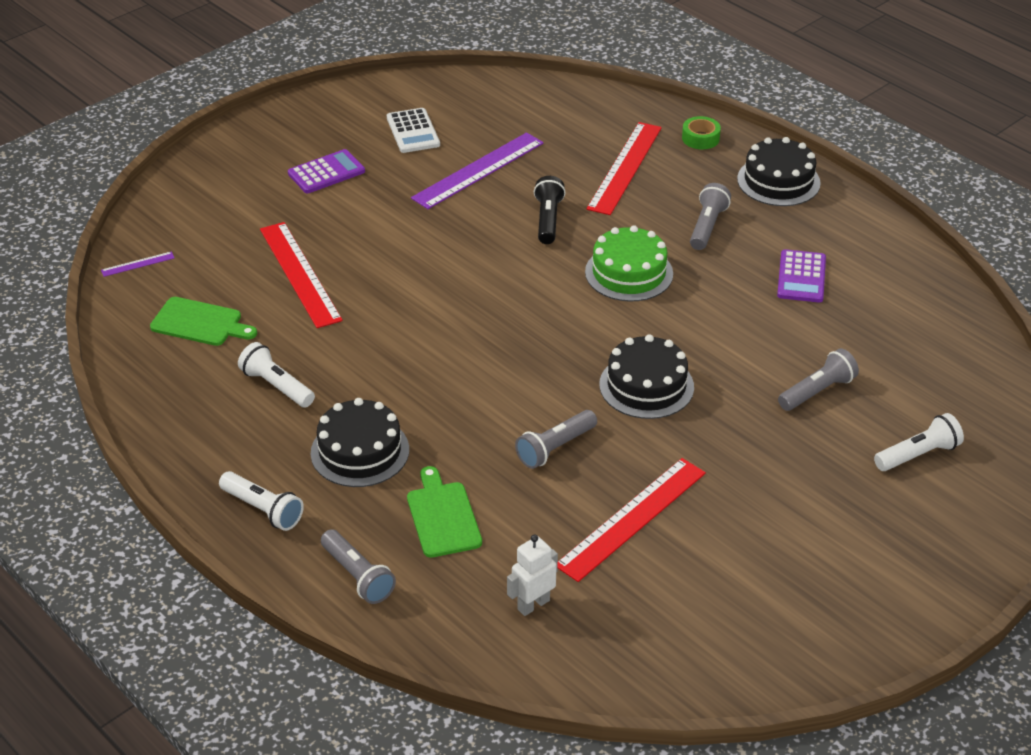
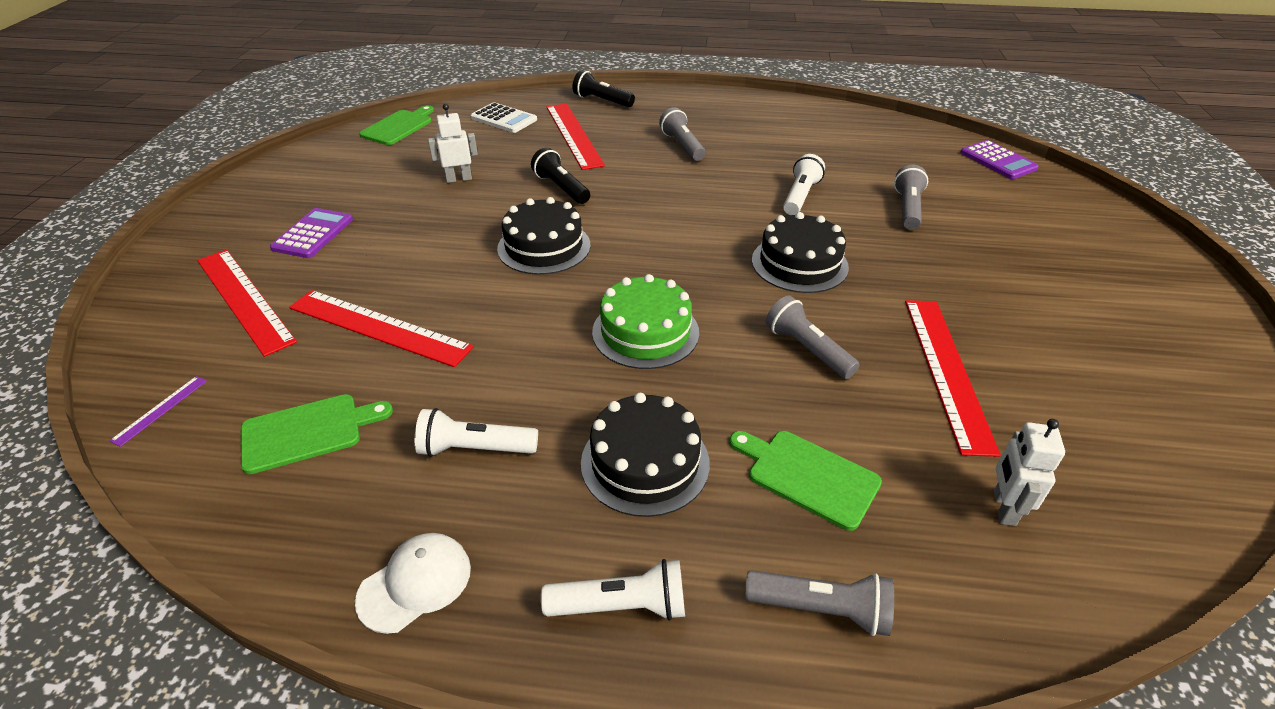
camera: 40 degrees left, 0 degrees up
(180, 437) = (415, 583): none -> white cap
(239, 207) = (244, 299): none -> red ruler
(413, 131) = (366, 175): white calculator -> white calculator (504, 119)
(478, 170) = (459, 179): purple ruler -> white robot
(488, 88) = (399, 126): none -> green cutting board
(555, 448) = (807, 349): grey flashlight -> grey flashlight turned 135 degrees clockwise
(629, 273) = (672, 195): green cake -> green cake (645, 332)
(700, 138) = (602, 101): green tape -> black flashlight
(778, 181) = (688, 104): black cake -> black cake (544, 247)
(801, 277) = (786, 148): purple calculator -> purple calculator (998, 160)
(918, 455) = (1024, 215): white flashlight -> white flashlight (800, 196)

